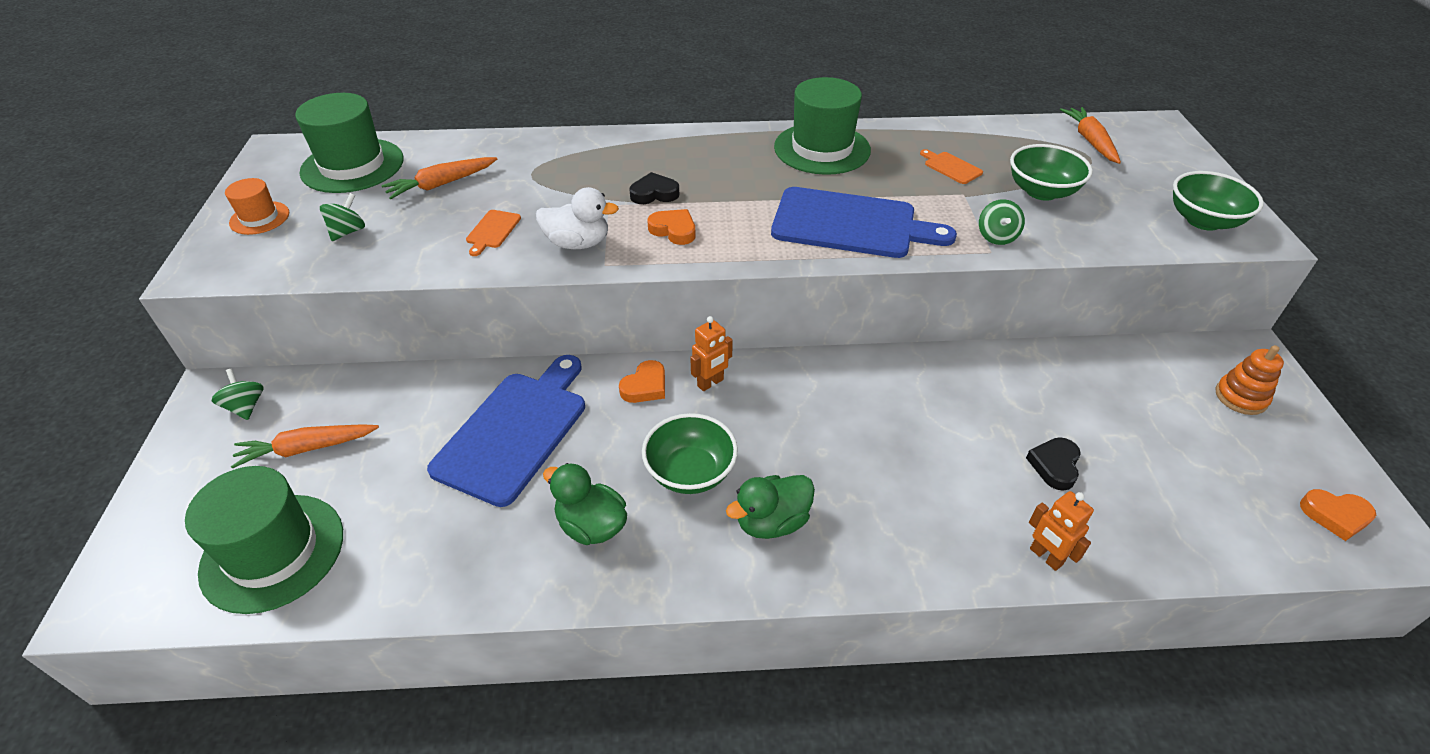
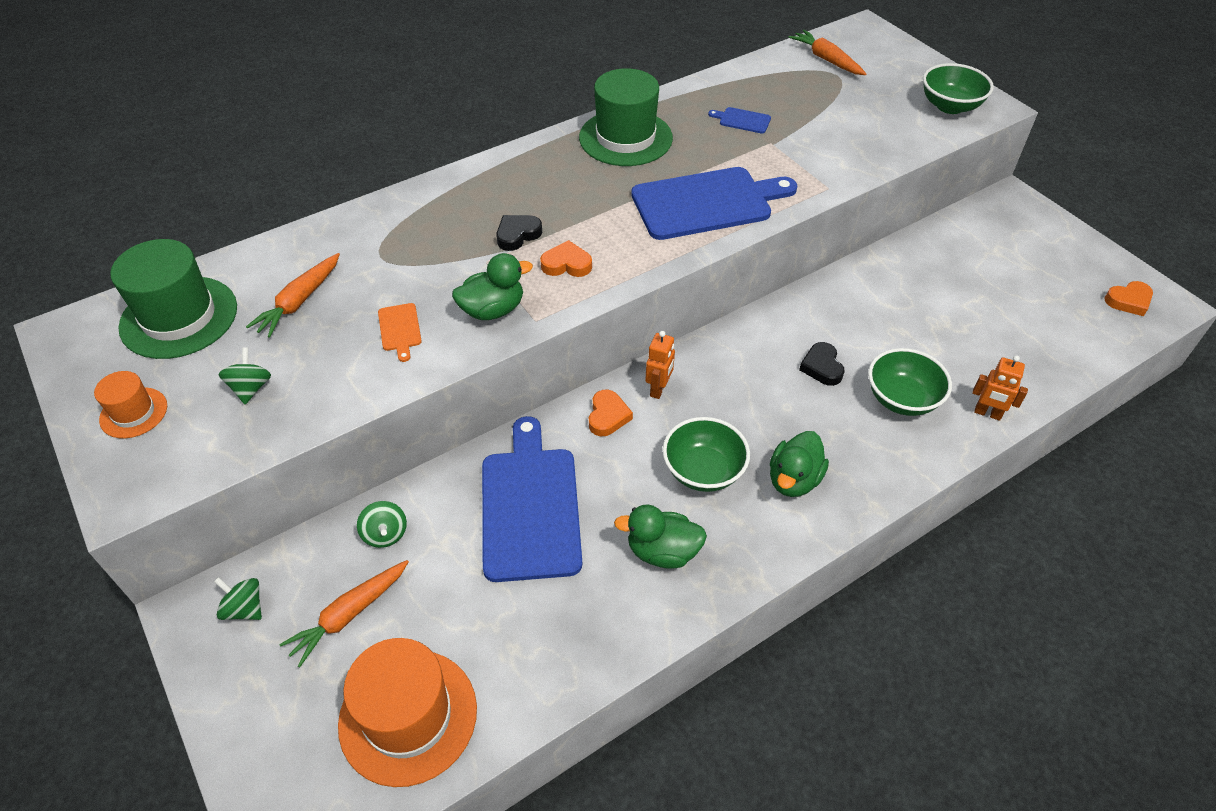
camera: 30 degrees left, 5 degrees up
(273, 552) = (408, 716): green hat -> orange hat
(578, 243) = (493, 310): white duck -> green duck
(951, 167) = (742, 120): orange cutting board -> blue cutting board
(996, 237) = (823, 173): green spinning top -> green spinning top (385, 534)
(1041, 191) = (825, 120): green bowl -> green bowl (901, 399)
(1054, 465) = (948, 343): black heart -> black heart (822, 367)
(1240, 397) = (1027, 237): orange stacking toy -> none

